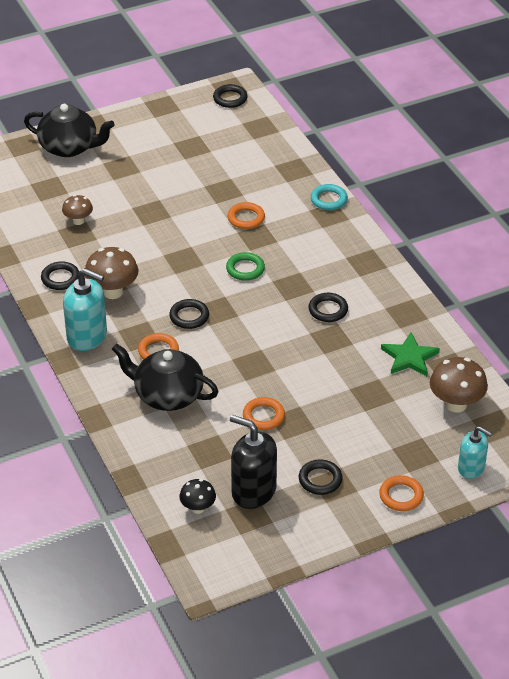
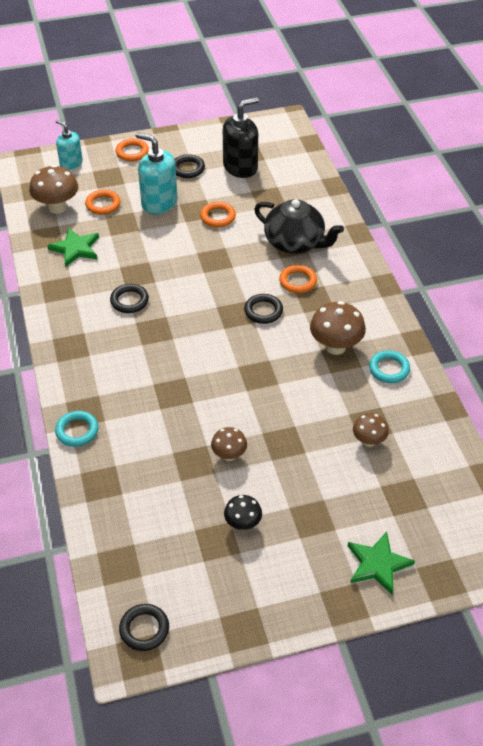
camera: 170 degrees left, 5 degrees up
(60, 278) = (389, 369): black ring -> turquoise ring
(69, 147) = (377, 564): black teapot -> green star
(87, 336) = (363, 303): turquoise soap dispenser -> turquoise soap dispenser (159, 202)
(195, 198) = (229, 455): none -> brown mushroom
(198, 508) = (284, 161): black mushroom -> black mushroom (243, 524)
(245, 269) = (196, 355): green ring -> none
(246, 218) = (178, 418): orange ring -> orange ring (103, 204)
(253, 491) = (240, 167): black soap dispenser -> black soap dispenser turned 75 degrees counterclockwise

